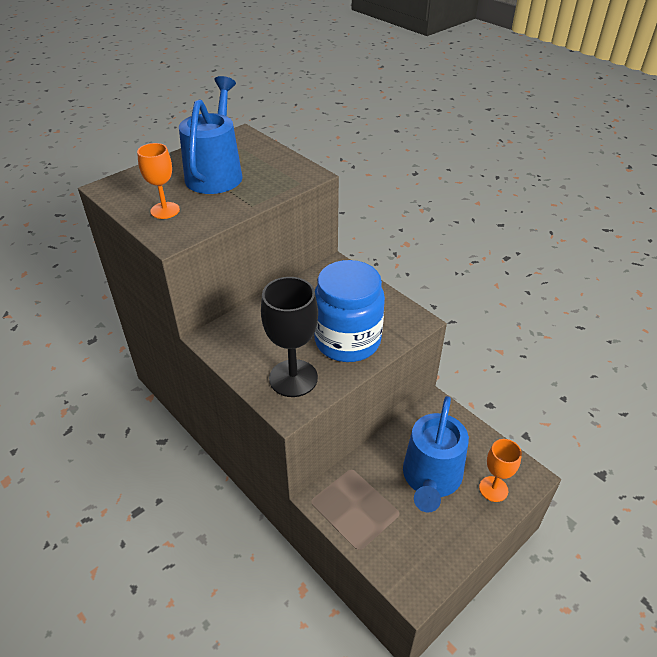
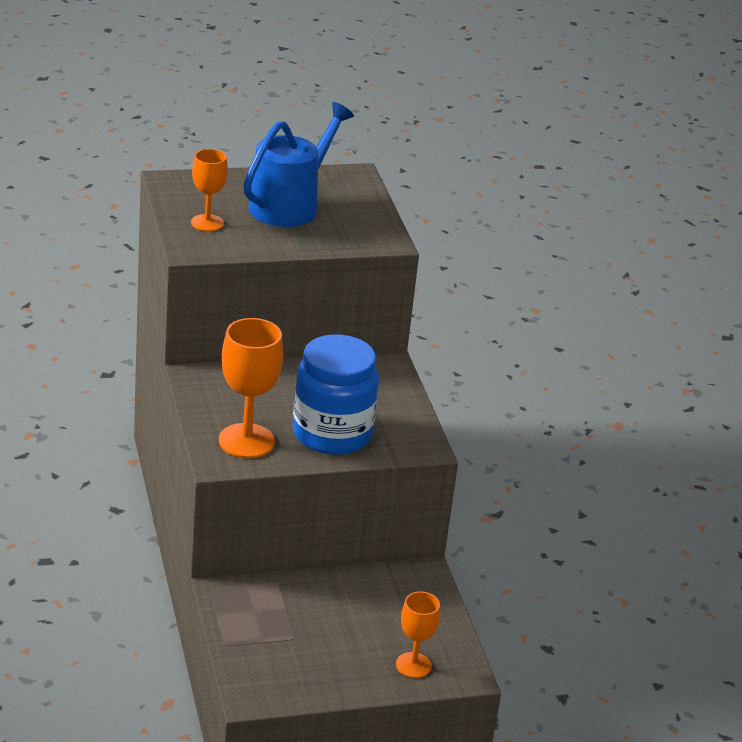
camera: 25 degrees right, 10 degrees down
(293, 378) = (246, 441): black goblet -> orange goblet
(431, 478) = (354, 627): blue watering can -> none

